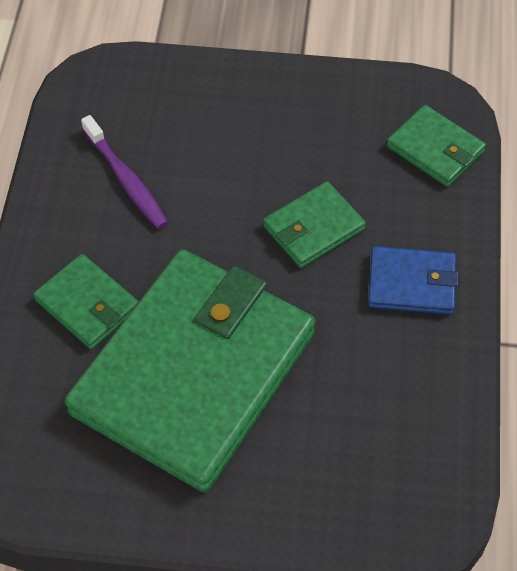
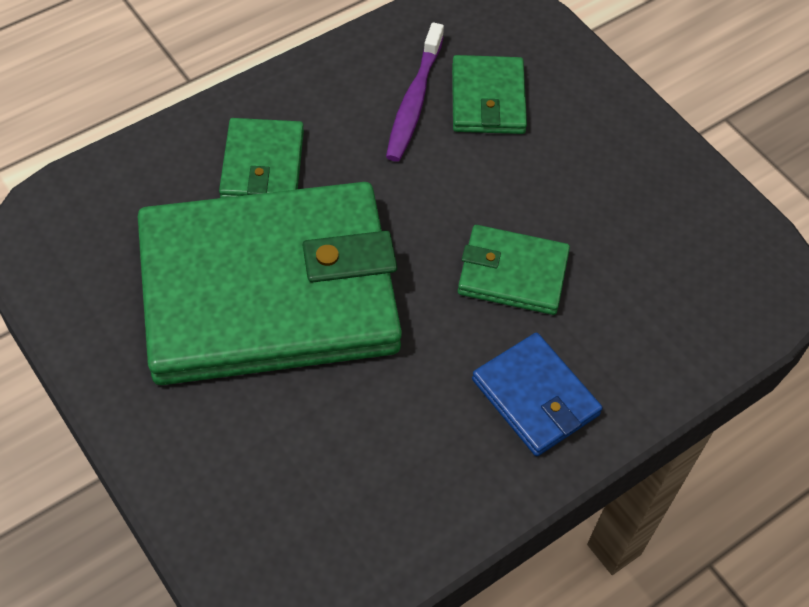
camera: 45 degrees right, 0 degrees up
(435, 149) = (710, 310): green wallet -> green wallet (488, 99)

